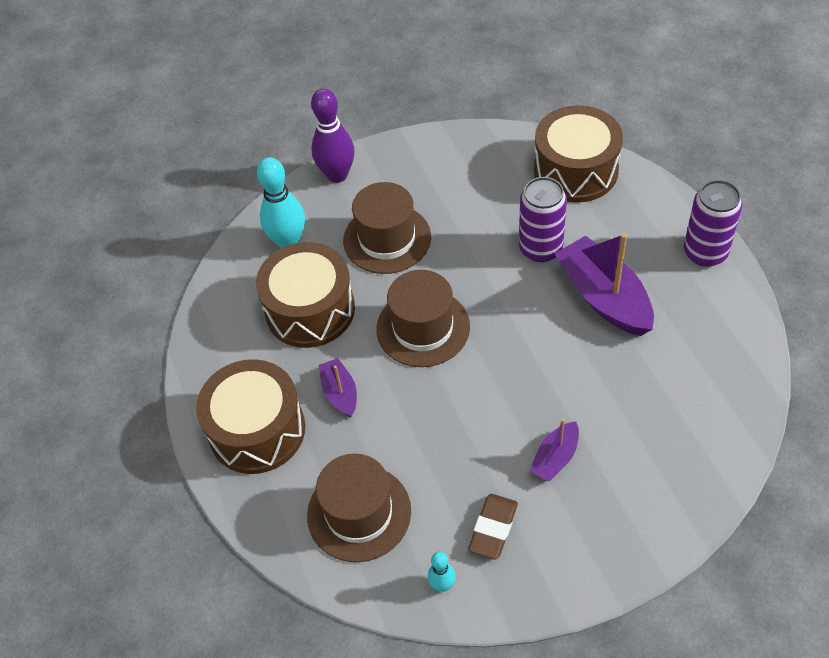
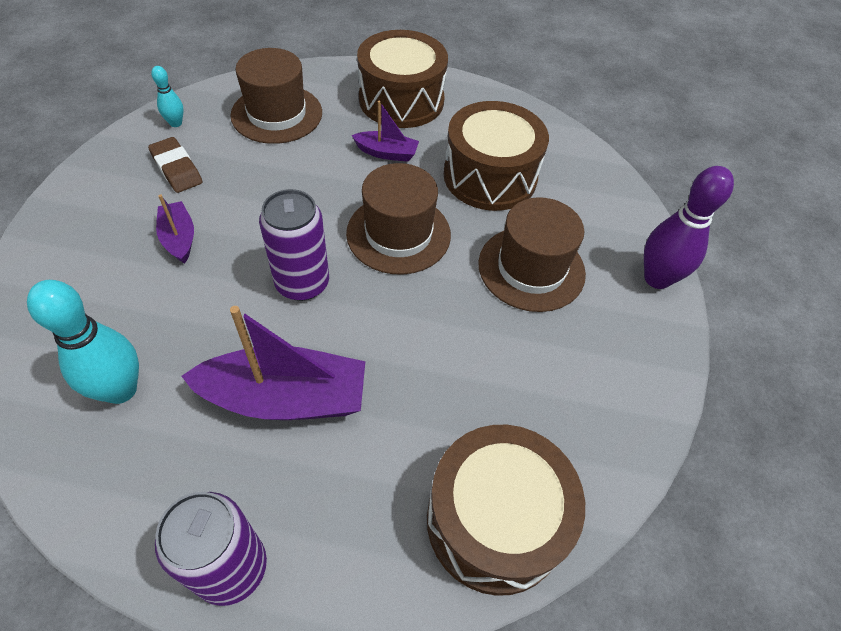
camera: 115 degrees right, 0 degrees up
(288, 242) = (585, 200): turquoise bowling pin -> turquoise bowling pin (120, 390)
(540, 248) = (404, 388): purple can -> purple can (302, 283)

